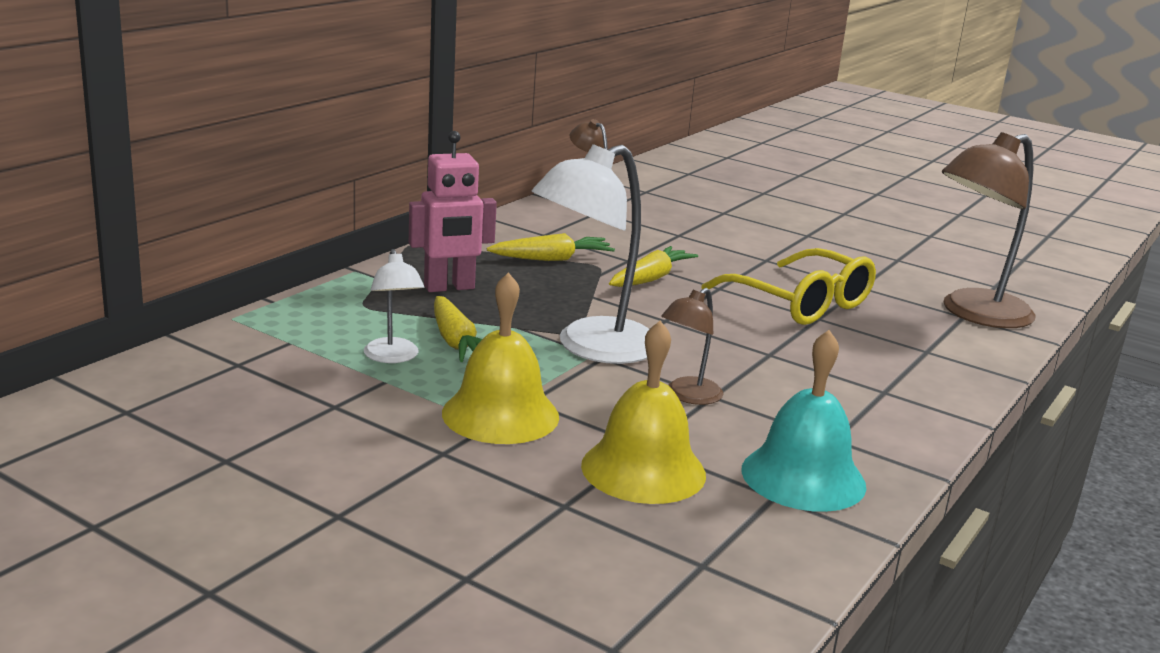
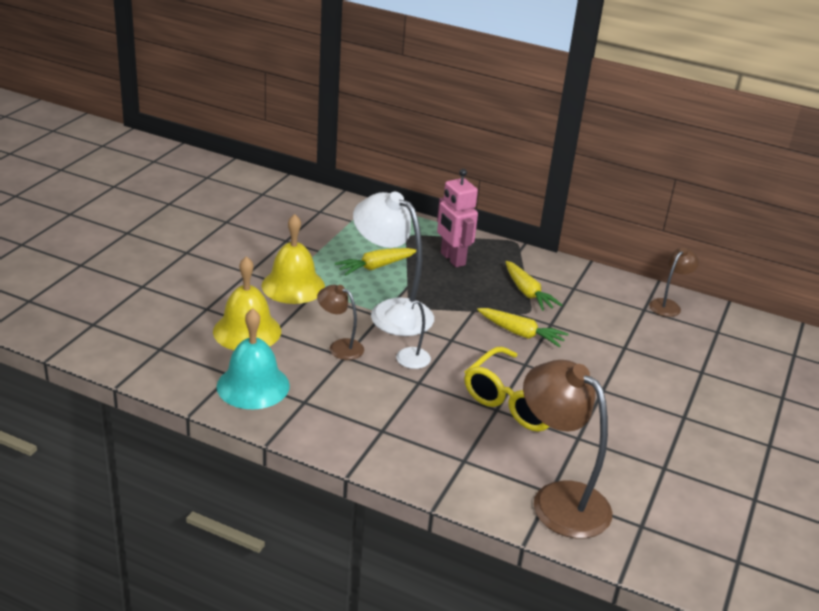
camera: 80 degrees right, 10 degrees up
(393, 357) = (347, 250): white lamp -> white lamp (406, 360)

